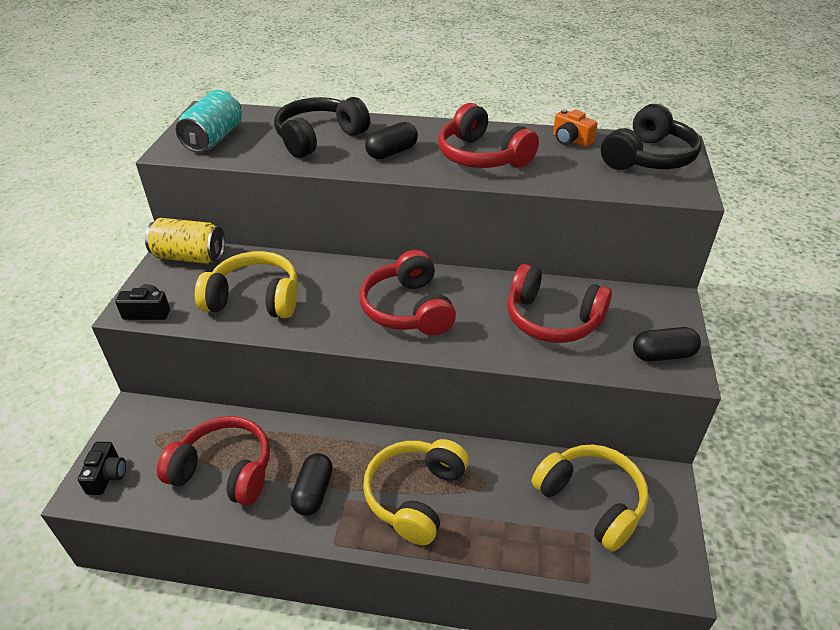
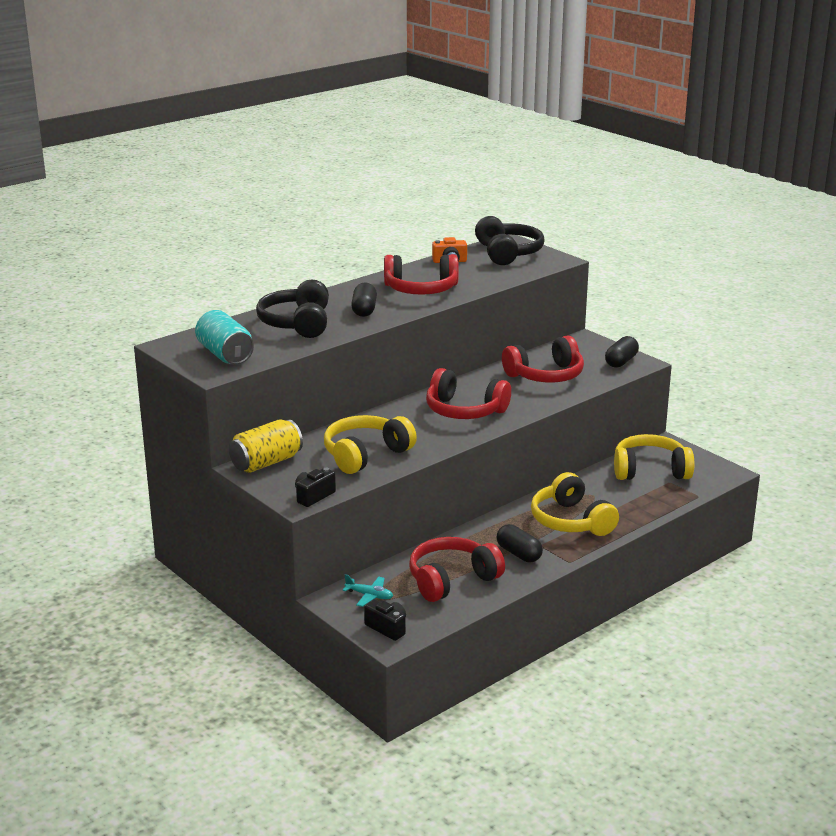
camera: 50 degrees left, 15 degrees down
(156, 431) = (369, 596): none -> turquoise plane

